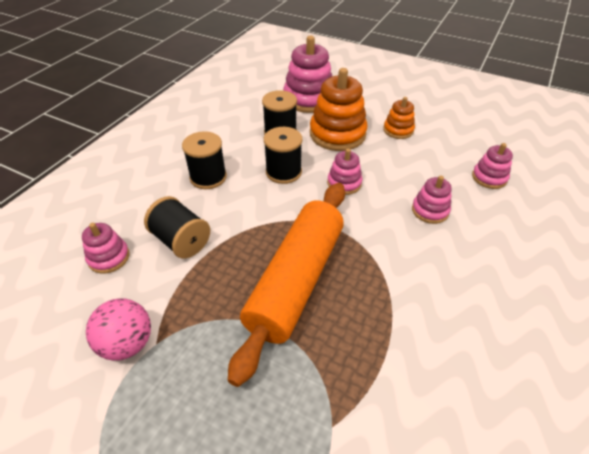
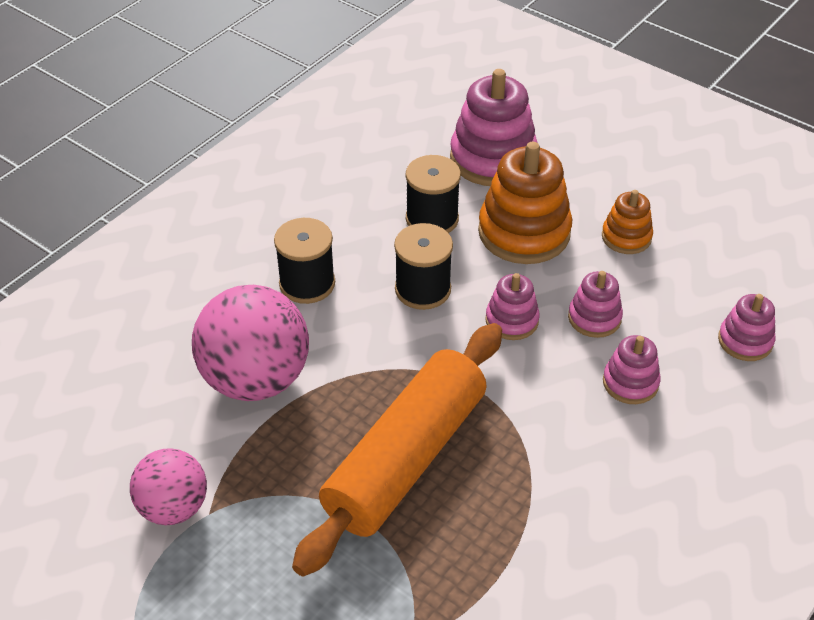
camera: 10 degrees right, 0 degrees up
(109, 257) = (155, 390): pink stacking toy -> pink stacking toy (594, 318)
(181, 241) = (256, 379): black spool -> pink ball

